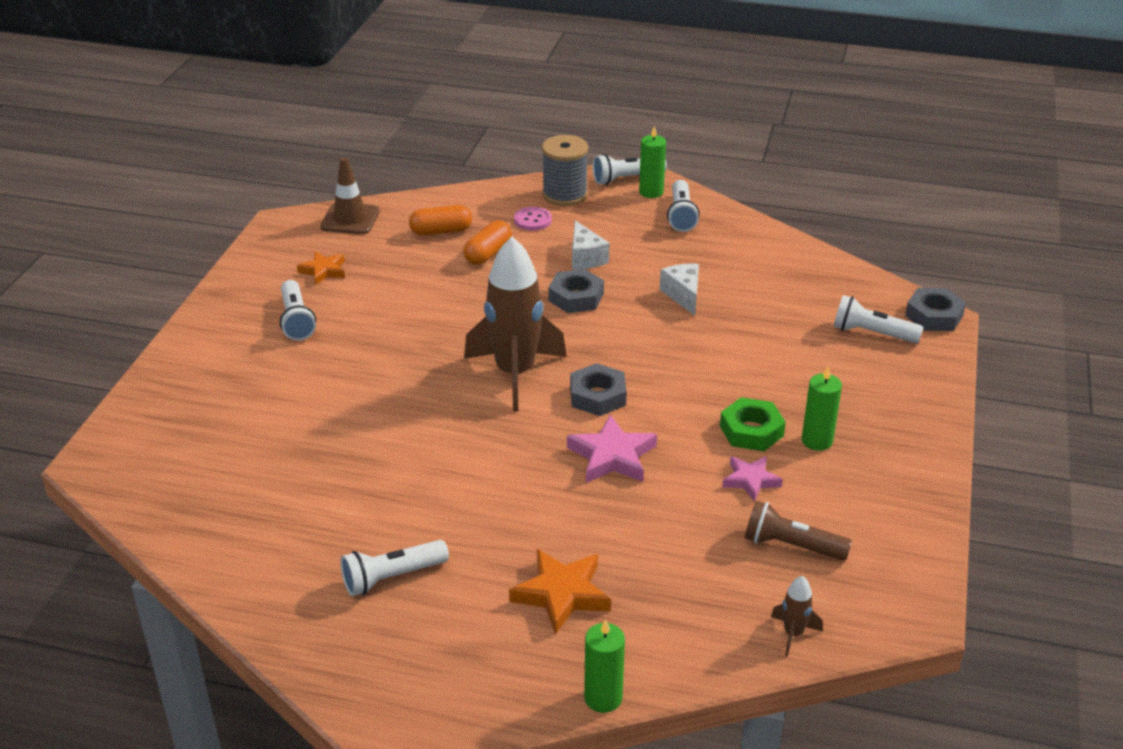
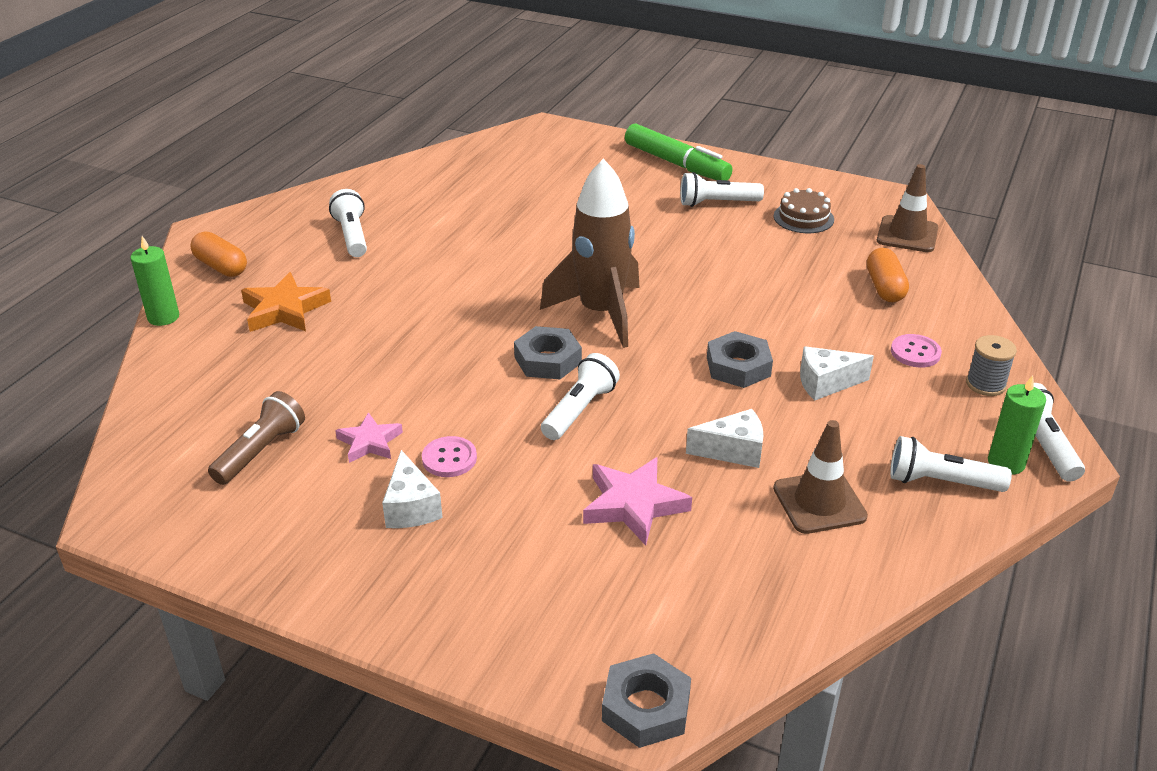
camera: 100 degrees right, 0 degrees up
(206, 351) = (676, 164): none -> green marker
(323, 271) = (803, 218): orange star -> brown cake
(488, 254) = (835, 314): orange capsule -> orange capsule (221, 267)
(565, 194) = (985, 384): grey spool -> grey spool, size x0.63
(612, 456) = (448, 357): pink star -> pink star (633, 505)
(723, 259) = (819, 502): none -> brown traffic cone
(751, 431) = (449, 458): green nut -> pink button
(793, 634) = (153, 429): brown rocket -> none
(817, 441) = (411, 507): green candle -> white cheese
(872, 333) = (614, 618): white flashlight -> white flashlight (580, 410)

